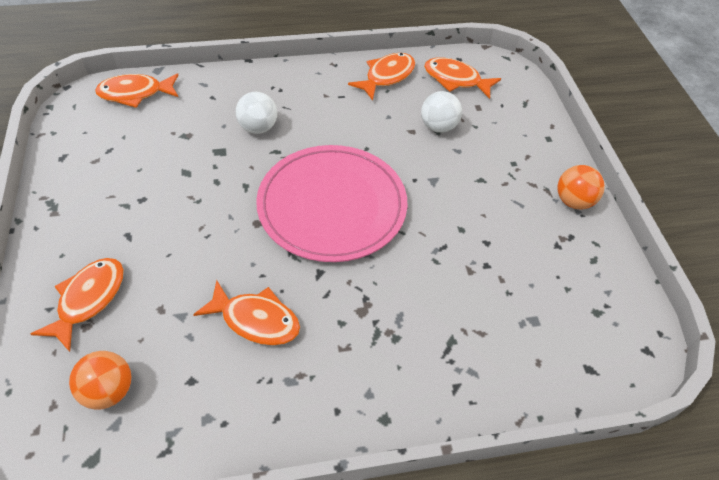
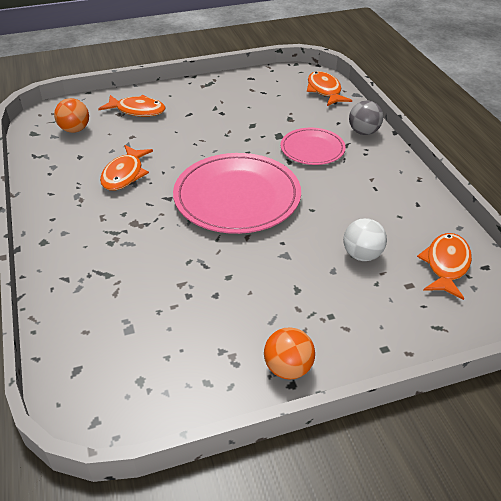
camera: 85 degrees right, 10 degrees down
(239, 82) = (363, 132): none -> grey ball
(258, 128) = (312, 149): white ball -> pink plate
(386, 76) = (420, 214): orange fish -> none

